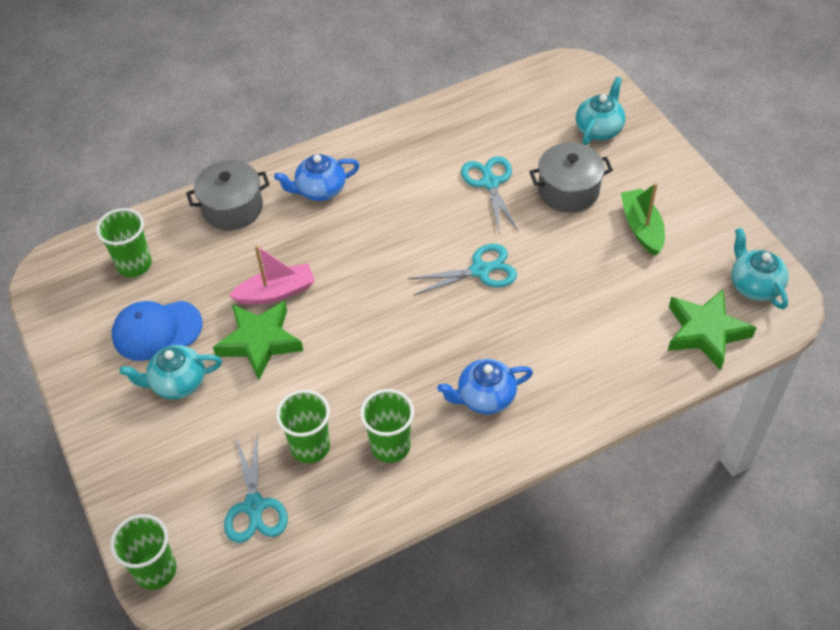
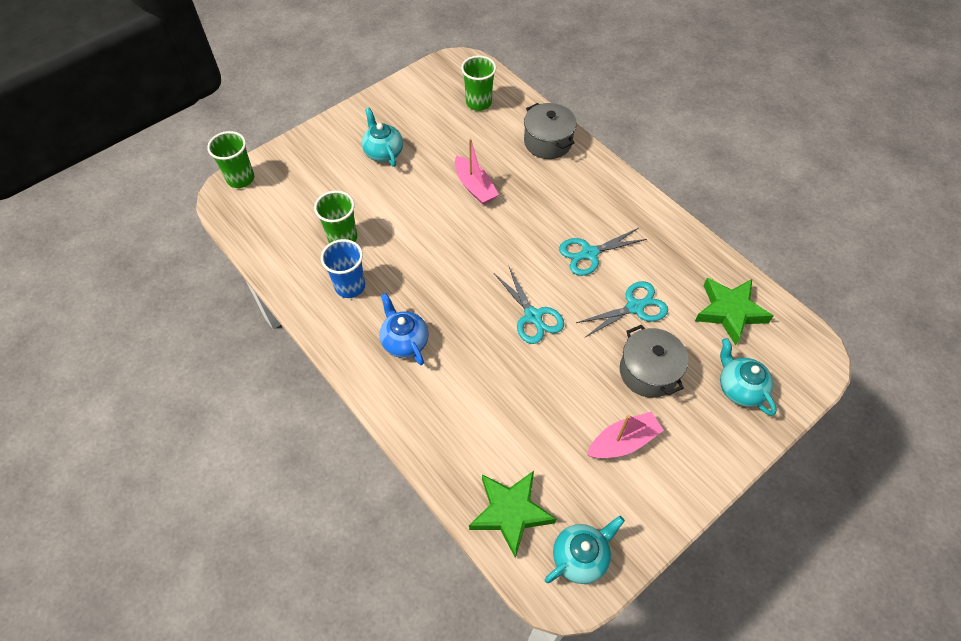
camera: 75 degrees right, 5 degrees up
(157, 330) = (424, 130): blue cap -> none
(254, 506) = (291, 217): turquoise scissors -> turquoise scissors (589, 253)
(260, 342) = (427, 188): green star -> green star (729, 312)
(320, 190) = (584, 190): blue teapot -> none
(390, 446) = (350, 286): green cup -> blue cup
(599, 129) = (739, 388): turquoise teapot -> turquoise teapot turned 135 degrees counterclockwise
(641, 228) = (623, 442): green boat -> pink boat

